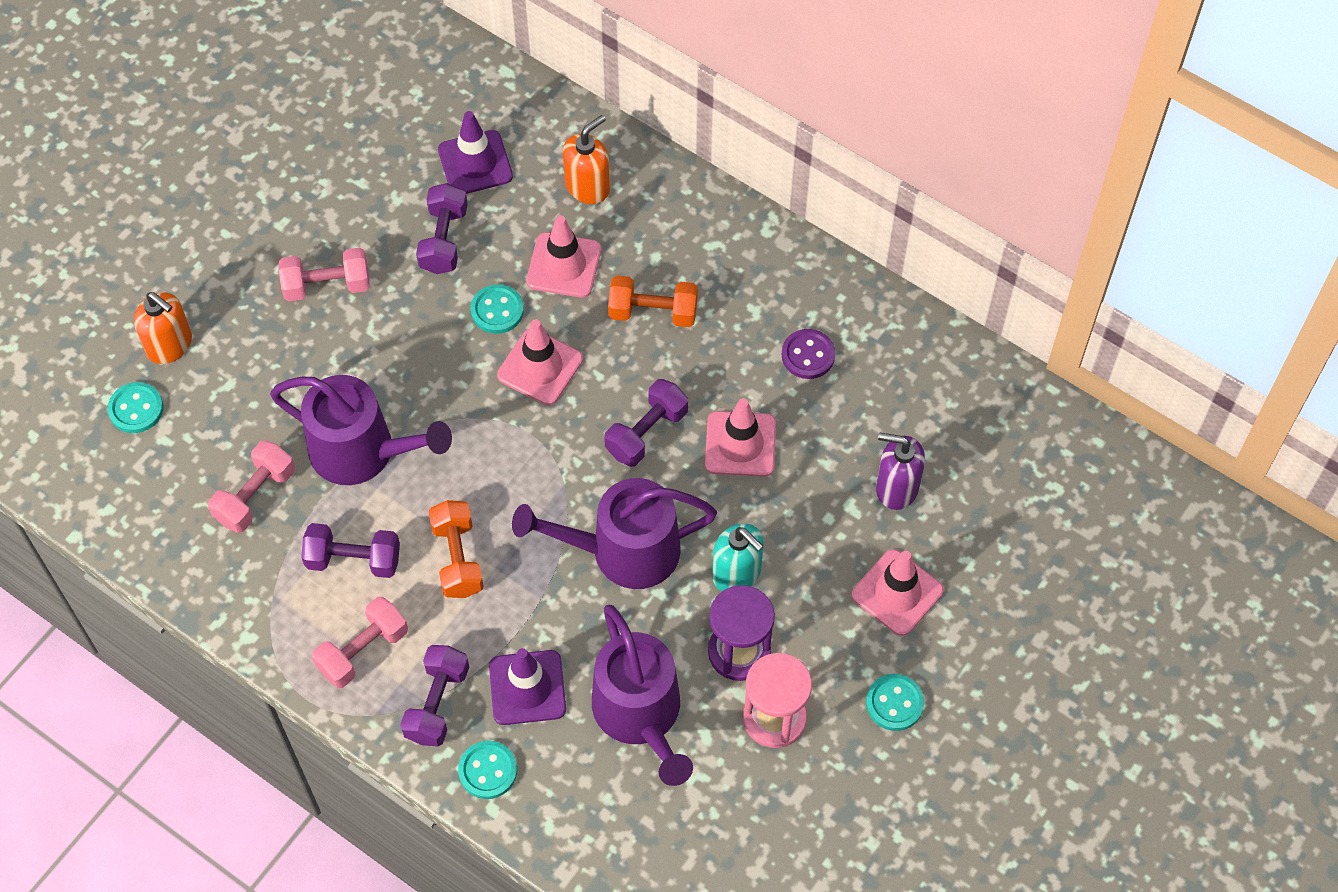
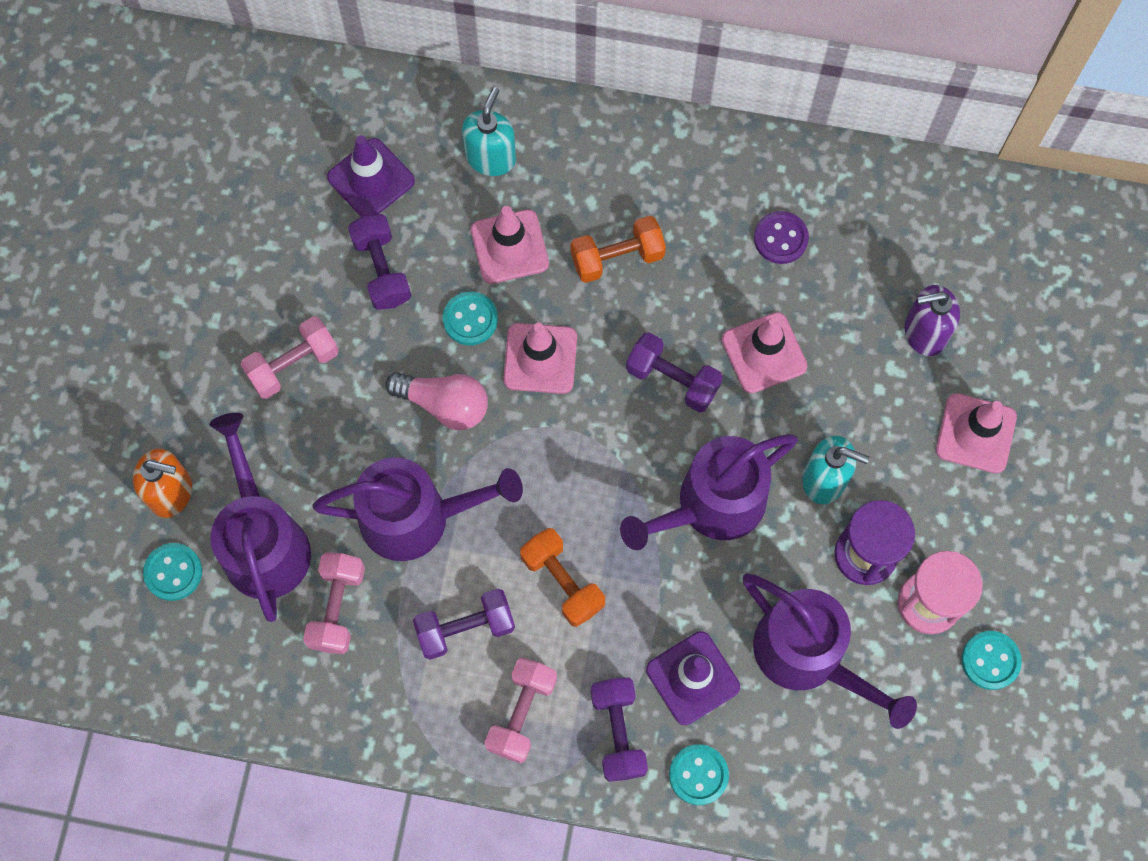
camera: 25 degrees left, 10 degrees up
(224, 417) = (264, 542): none -> purple watering can
(436, 370) = (444, 404): none -> pink light bulb
(588, 186) = (491, 157): orange soap dispenser -> turquoise soap dispenser
(646, 432) = (672, 379): purple dumbbell -> purple dumbbell turned 75 degrees counterclockwise
(894, 703) = (1026, 539): turquoise button -> turquoise button (990, 660)

